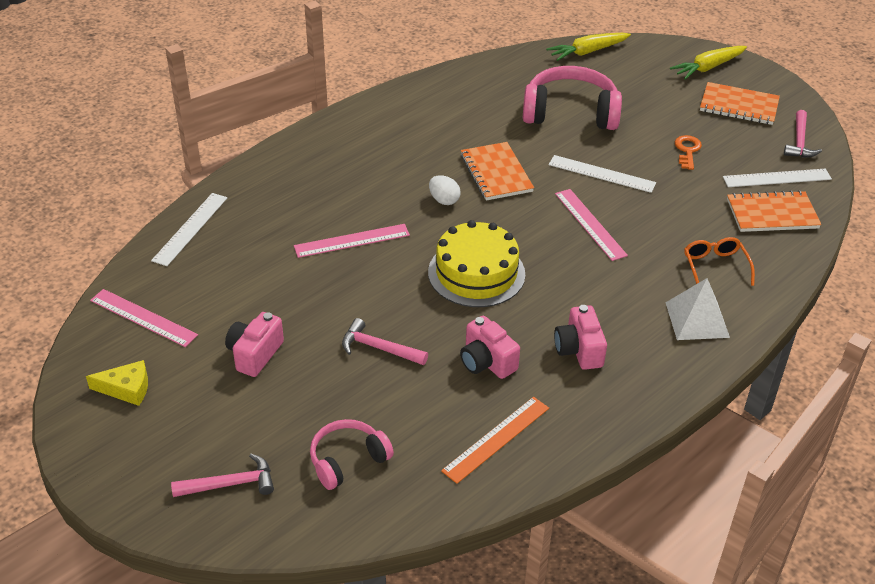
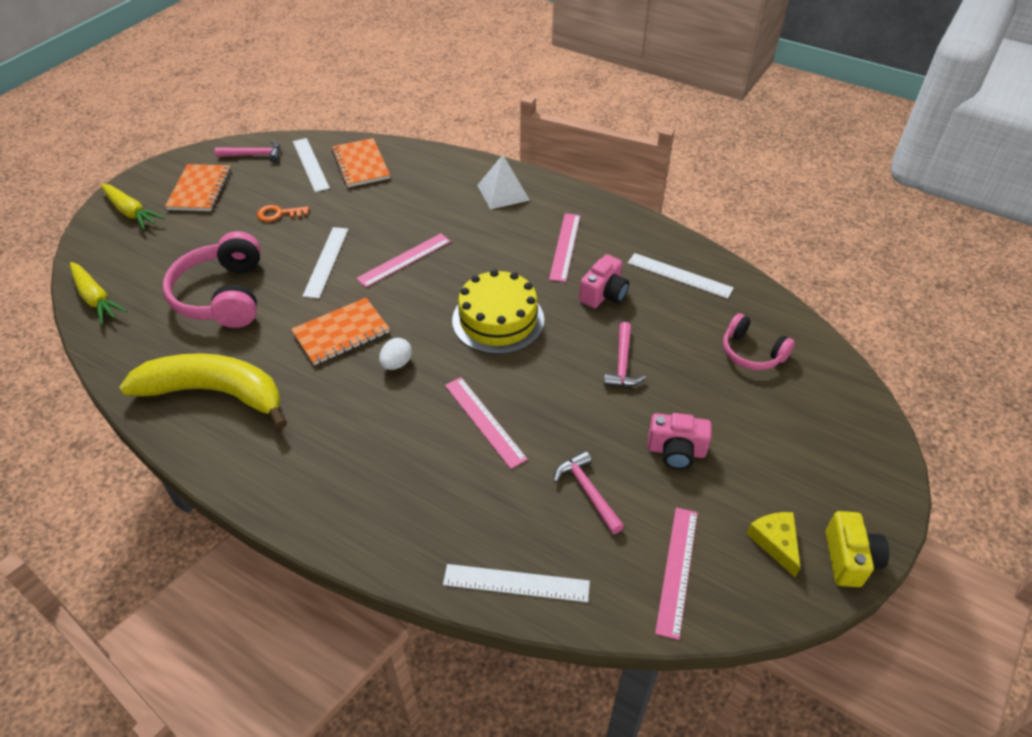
camera: 105 degrees left, 5 degrees up
(79, 433) = (849, 559): none -> yellow camera
(230, 484) = (823, 419): pink hammer -> pink hammer (588, 491)
(452, 105) = (215, 393): none -> yellow banana
(496, 439) = (679, 275): orange ruler -> white ruler
(579, 350) = (565, 246): pink camera -> pink ruler
(715, 267) = (437, 188): orange glasses -> none

